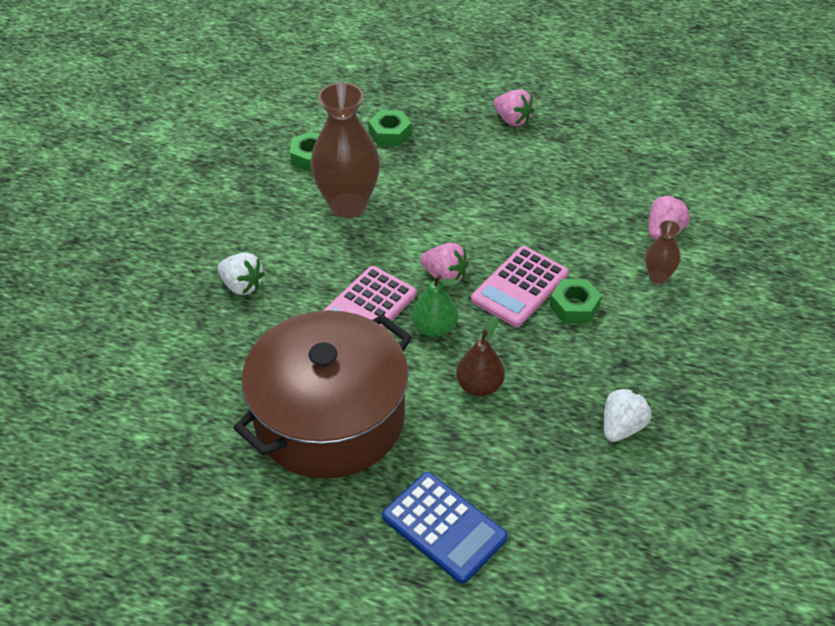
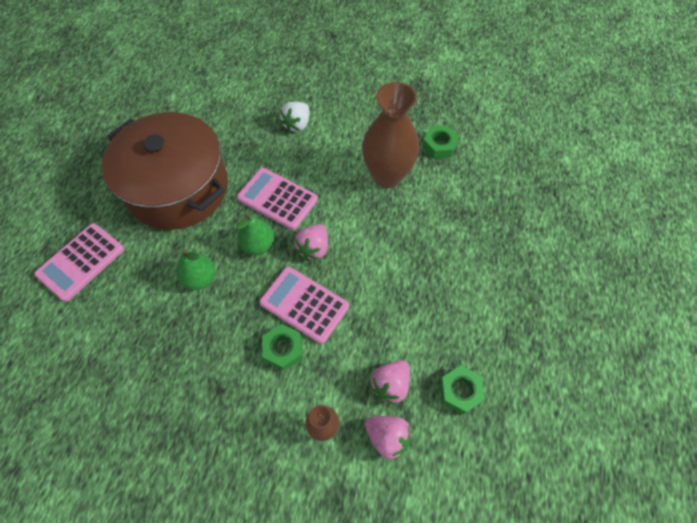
camera: 85 degrees right, 15 degrees up
(390, 133) = (481, 196): green nut -> green nut (460, 391)
(444, 527) = (81, 262): blue calculator -> pink calculator
(479, 386) = (200, 278): brown pear -> green pear
(512, 120) = (525, 293): pink strawberry -> pink strawberry (390, 384)
(622, 427) = (152, 385): white strawberry -> none

